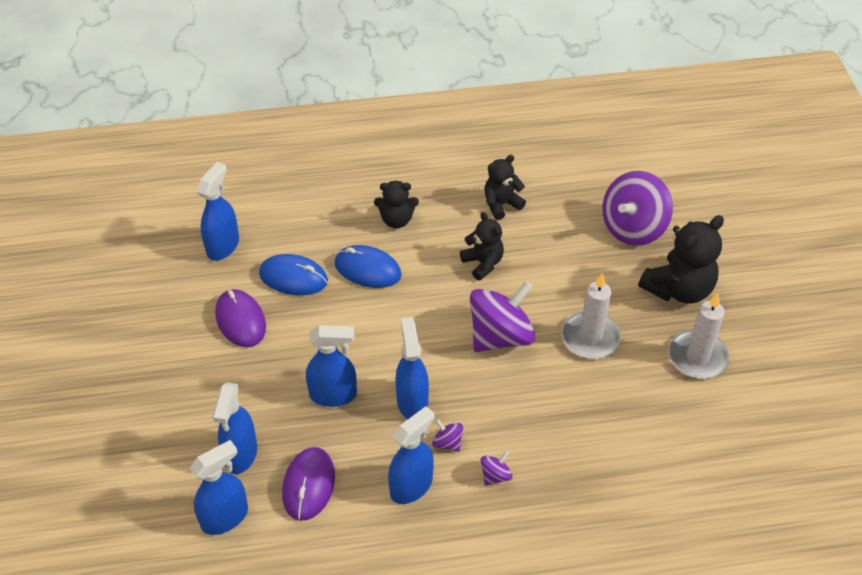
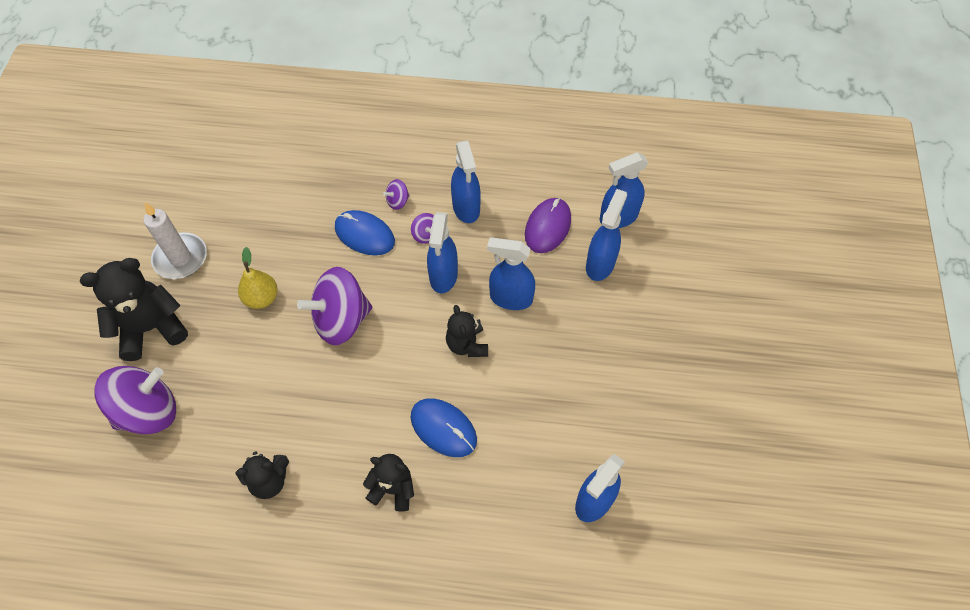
camera: 165 degrees left, 10 degrees up
(240, 320) = (585, 398): purple mouse -> none
(293, 277) = (523, 437): blue mouse -> blue mouse (364, 235)
(411, 486) = (466, 208): blue spray bottle -> blue spray bottle turned 75 degrees counterclockwise
(483, 263) = (323, 406): black teddy bear -> black teddy bear (467, 345)
(590, 338) = (261, 298): white candle -> yellow pear

